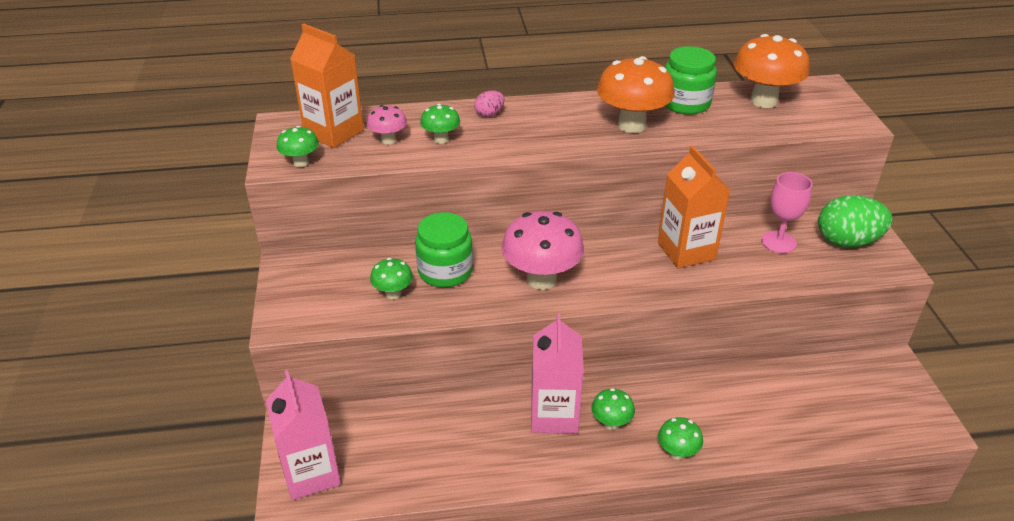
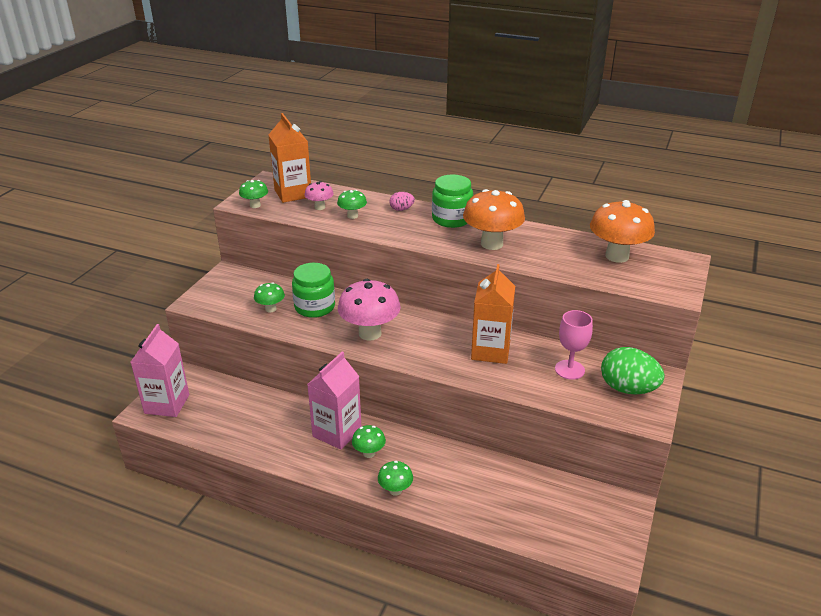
camera: 30 degrees right, 5 degrees down
(685, 103) = (551, 241): green jar -> green jar (451, 219)

